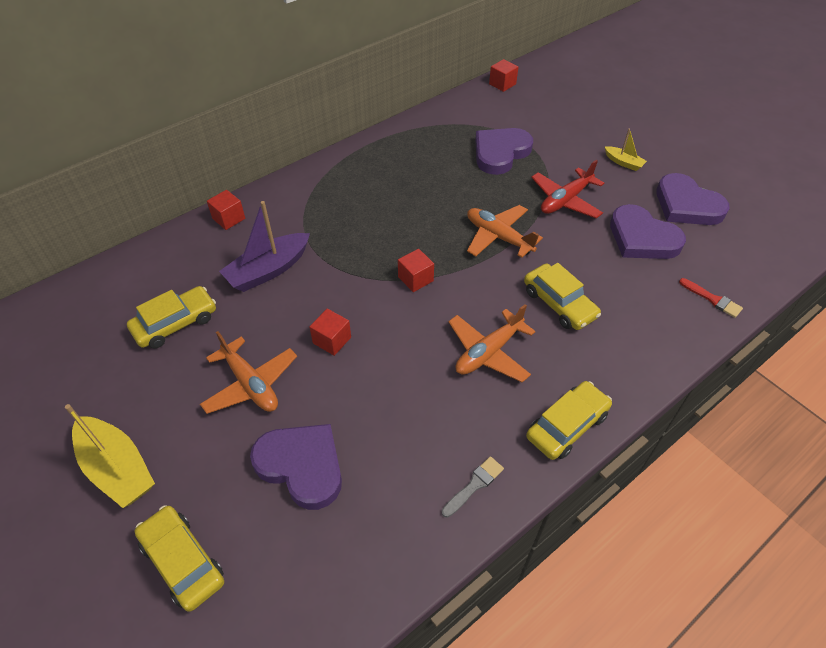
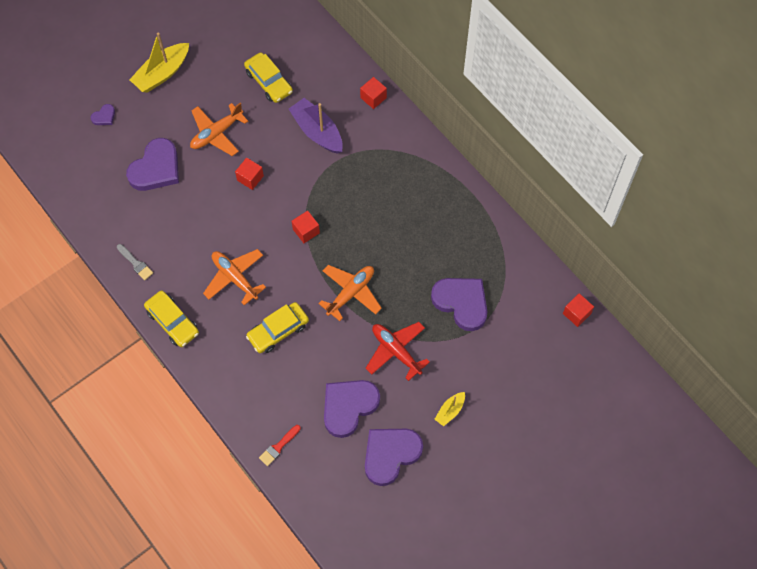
camera: 90 degrees right, 15 degrees up
(183, 561) = (104, 116): yellow car -> purple heart

